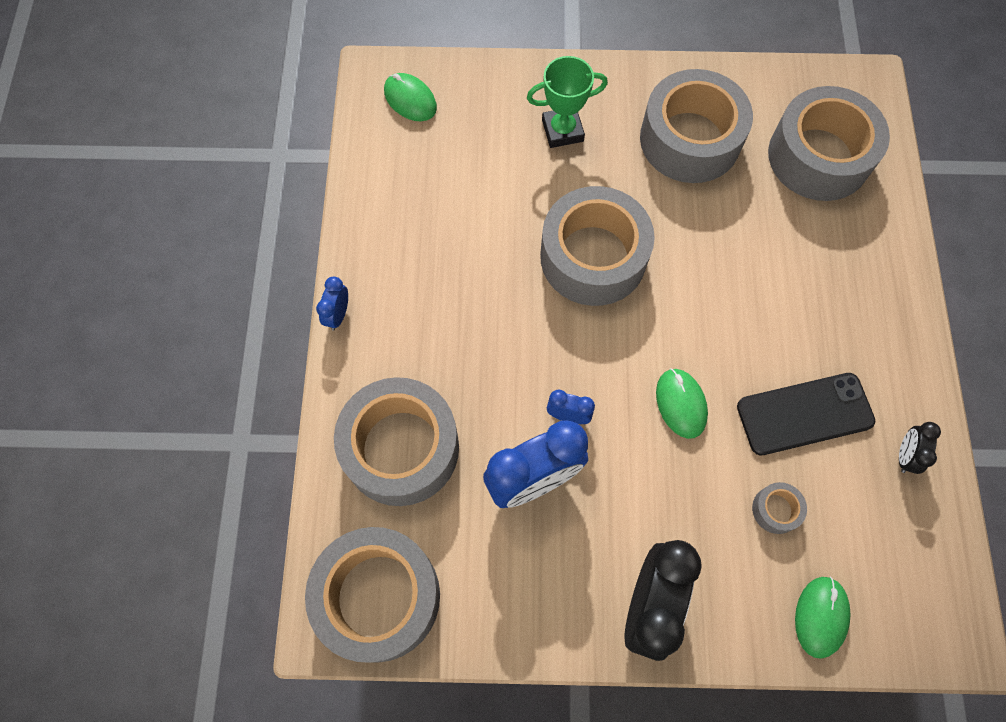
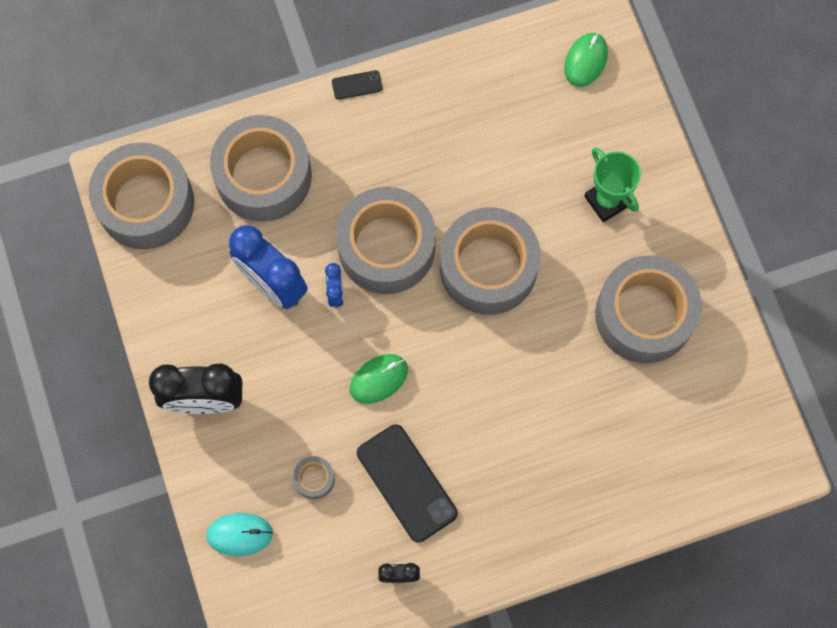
camera: 70 degrees right, 5 degrees up
(338, 315) = (357, 85): blue clock -> black phone
(819, 156) = (673, 437): grey tape -> grey tape (386, 247)
(821, 617) = (239, 534): green mouse -> turquoise mouse

